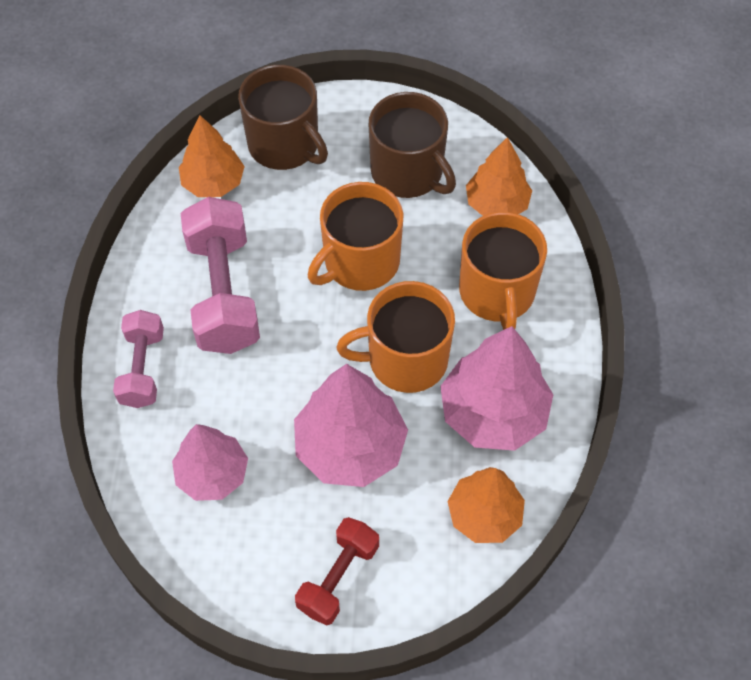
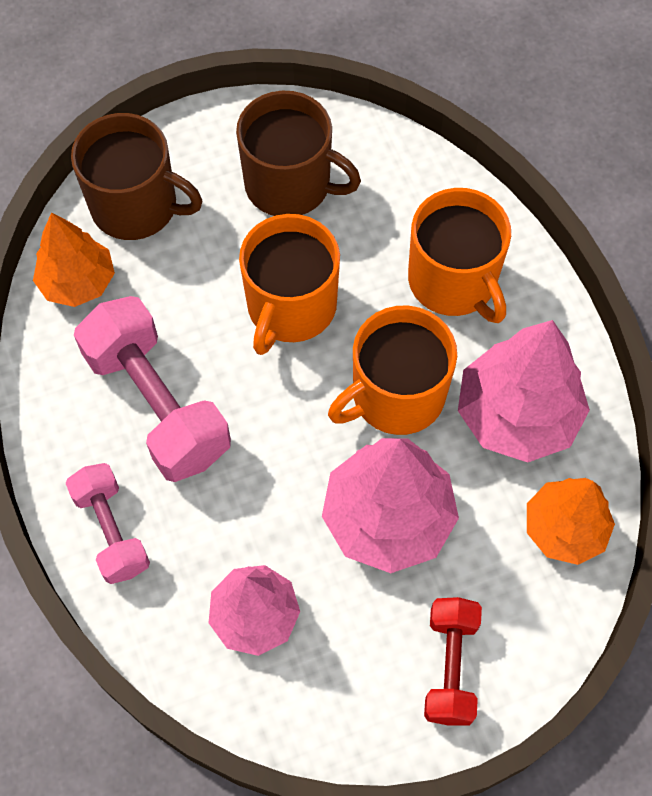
camera: 25 degrees left, 5 degrees up
(496, 204) = (402, 182): orange tree -> none

